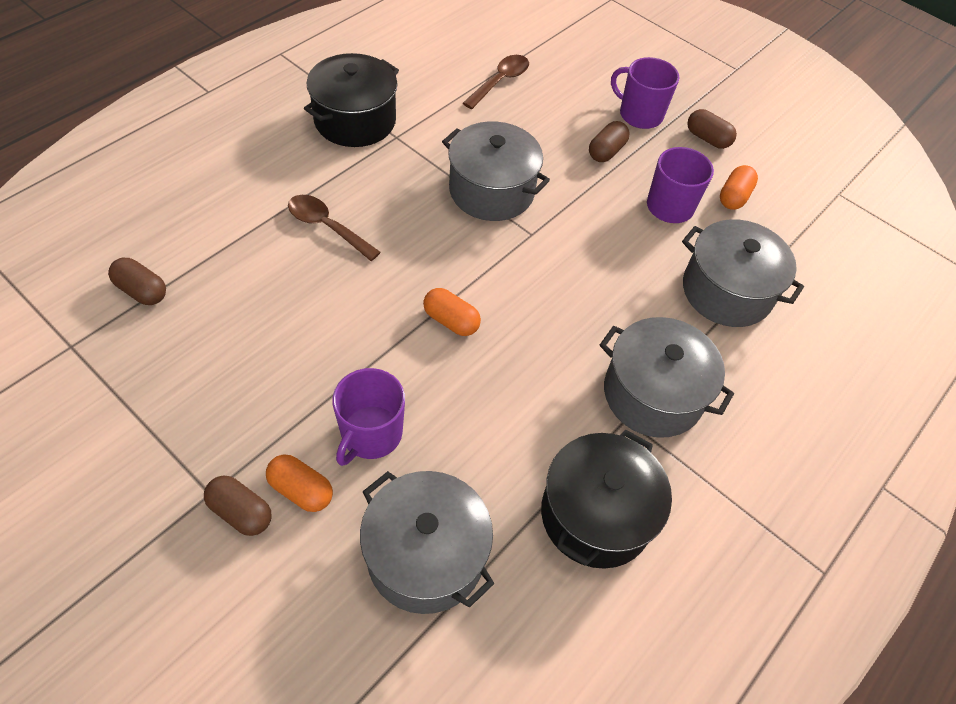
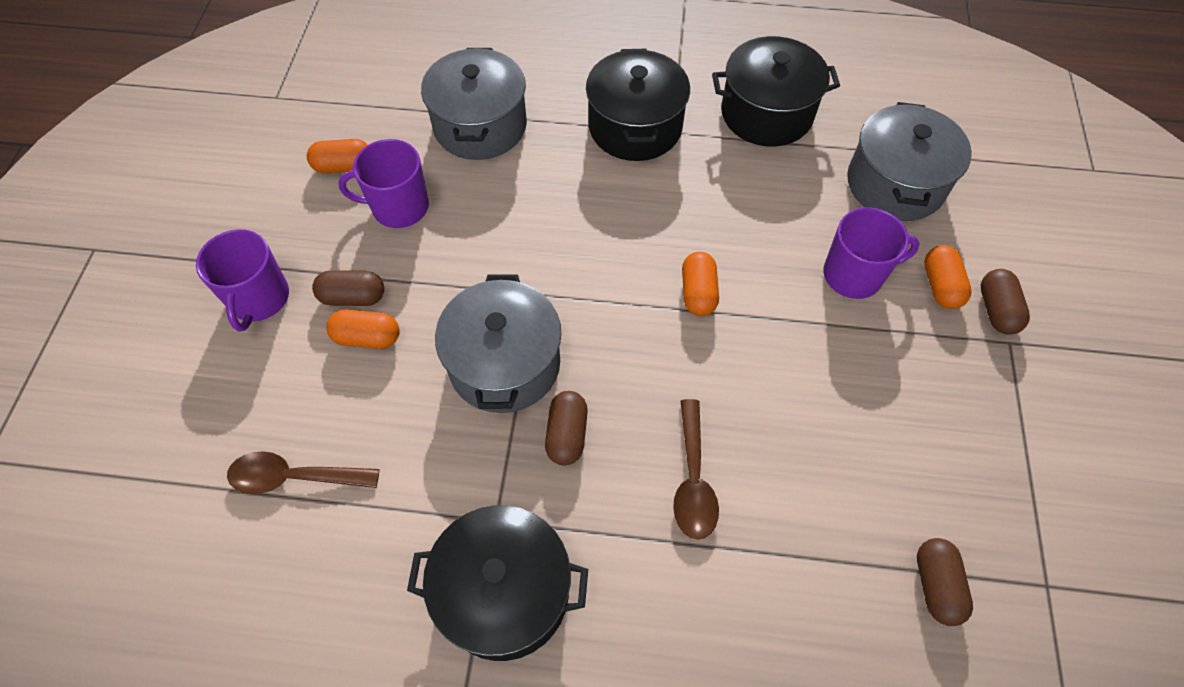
camera: 120 degrees left, 5 degrees up
(568, 144) = (367, 337): none -> orange capsule
(653, 394) = (635, 127): grey pot -> black pot
(707, 138) = (260, 222): brown capsule -> brown capsule (566, 434)

